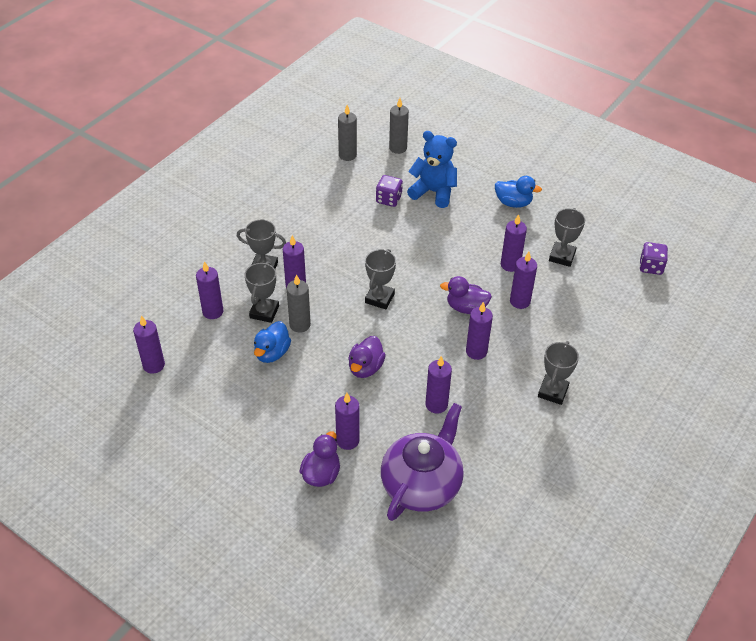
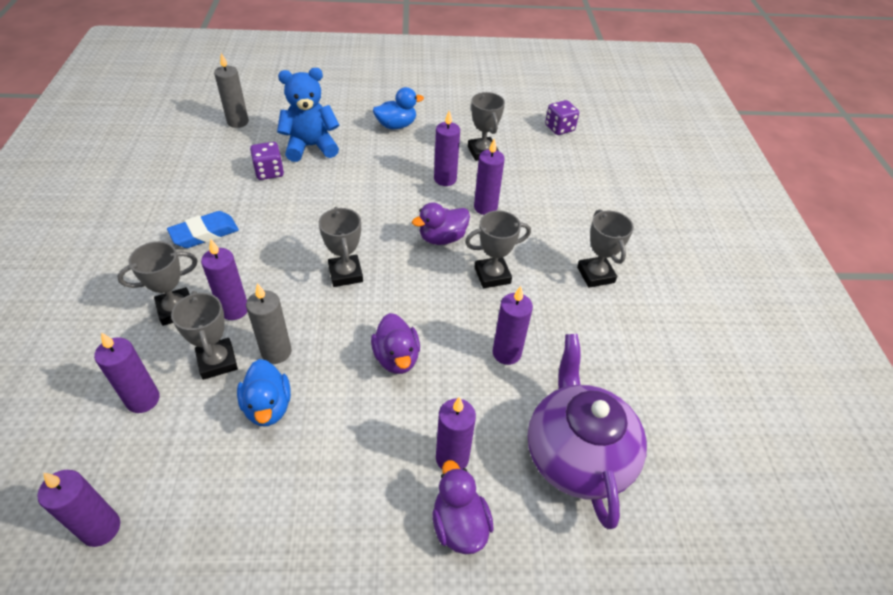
camera: 40 degrees left, 0 degrees up
(314, 226) = (205, 233): none -> blue eraser
(347, 155) = (186, 149): grey candle -> none
(476, 351) = (492, 275): purple candle -> grey trophy

